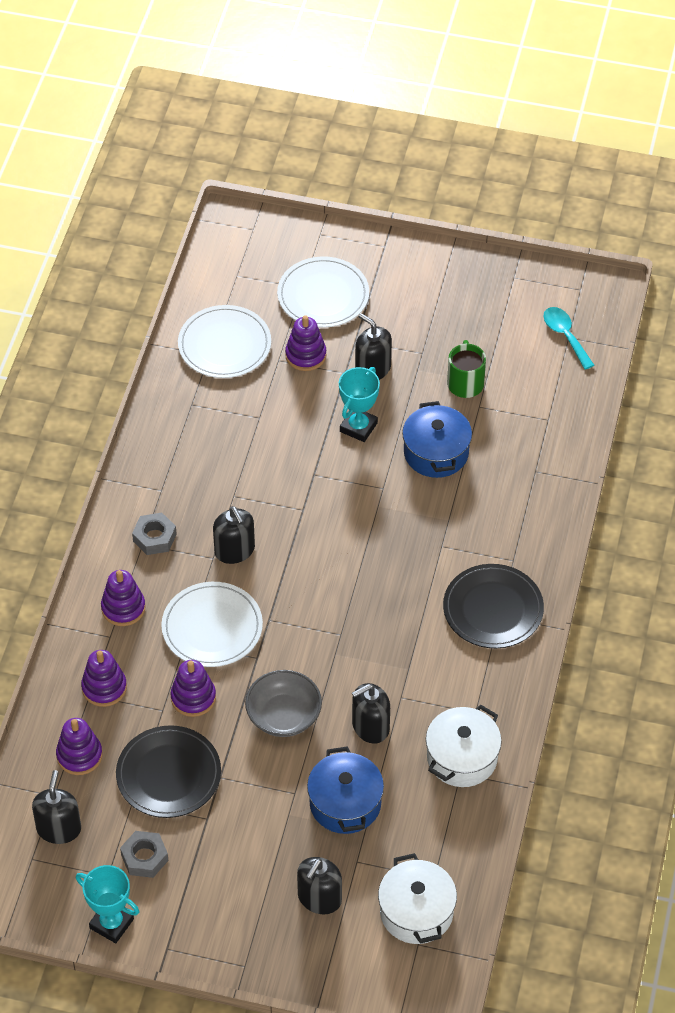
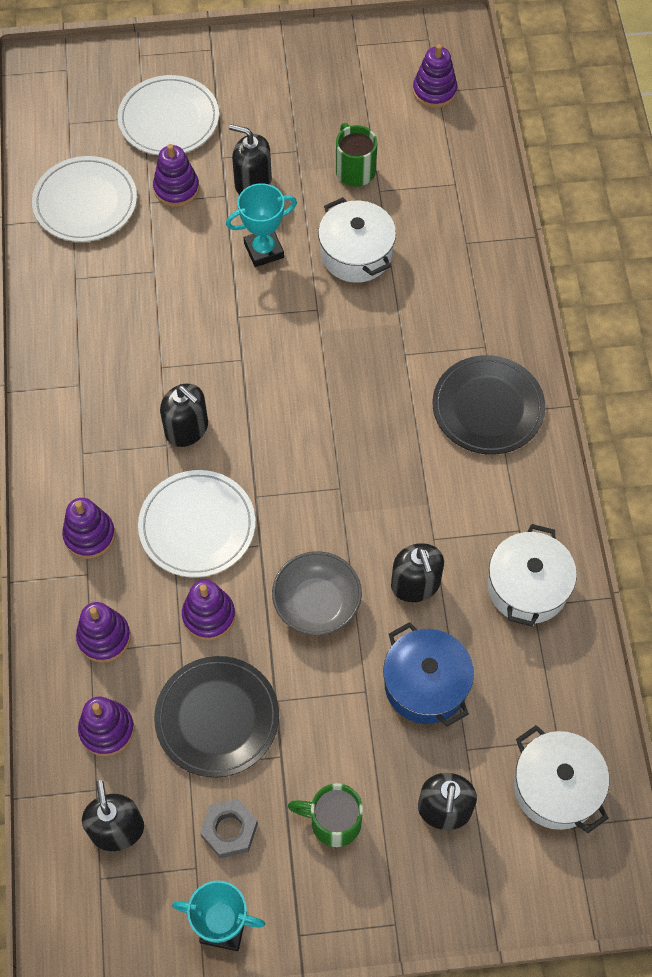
camera: 20 degrees left, 10 degrees up
(154, 537) = (93, 442): grey nut -> none
(228, 878) = (333, 821): none -> green mug
(358, 427) = (264, 250): turquoise trophy -> turquoise trophy turned 60 degrees clockwise
(370, 726) = (415, 584): black soap dispenser -> black soap dispenser turned 60 degrees counterclockwise
(436, 452) = (356, 254): blue pot -> white pot
(565, 336) = (434, 91): turquoise spoon -> purple stacking toy

